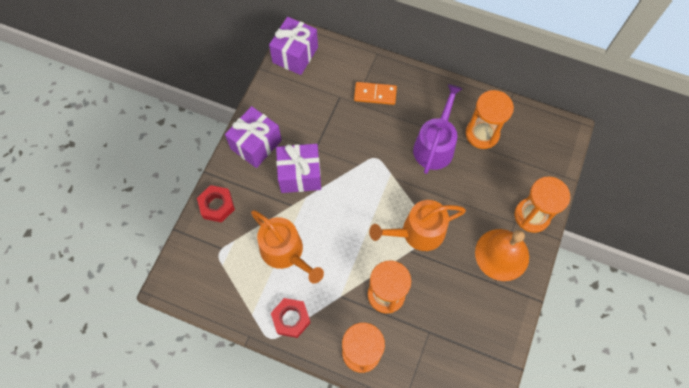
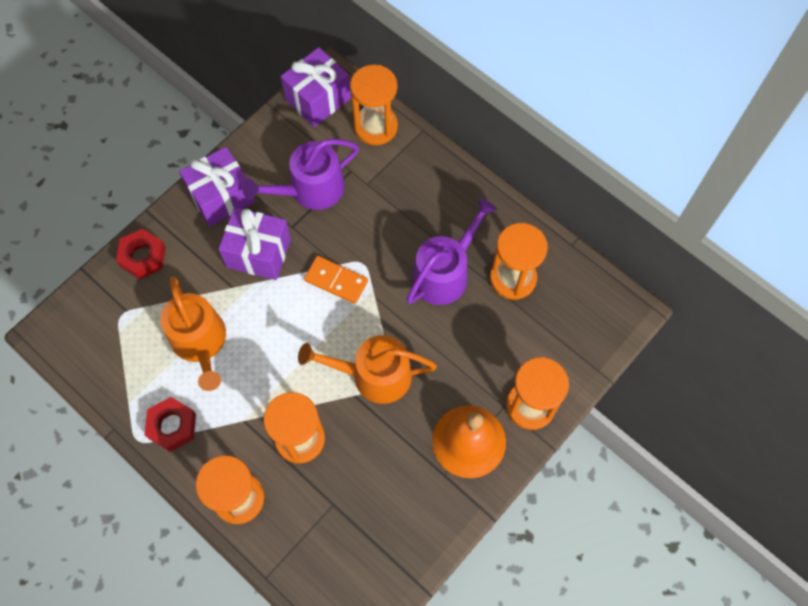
camera: 20 degrees right, 0 degrees up
(317, 119) = (310, 189): none -> purple watering can
(344, 61) = (375, 127): none -> orange hourglass
(375, 94) = (397, 182): orange domino -> orange domino (336, 280)

